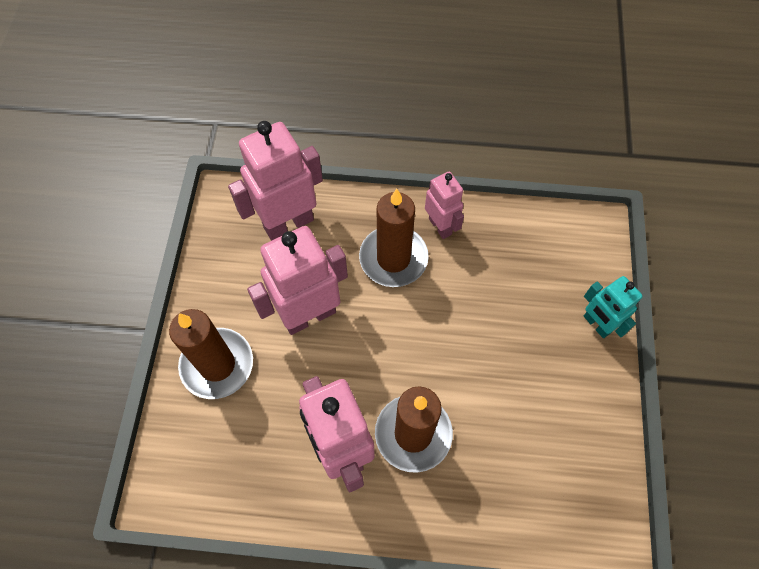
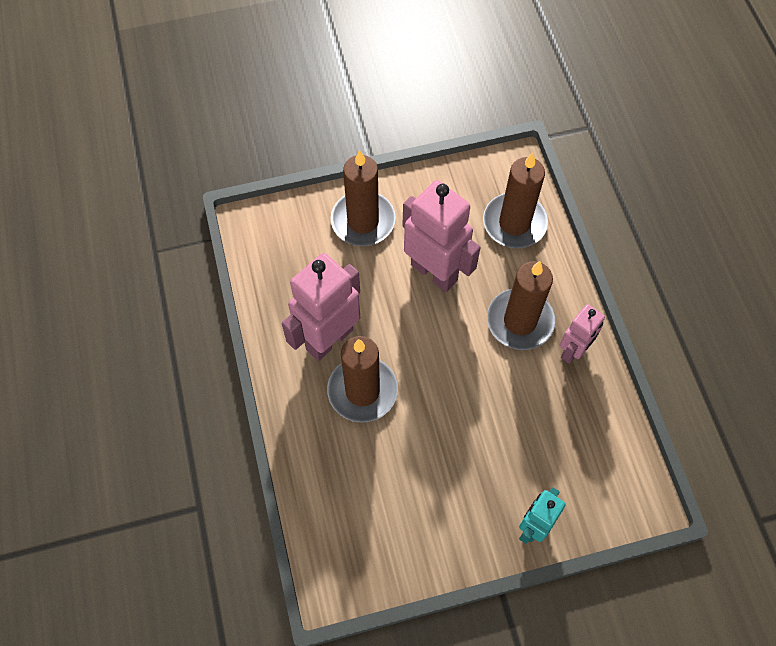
camera: 70 degrees right, 0 degrees up
(288, 223) = (514, 223): pink robot -> brown candle

